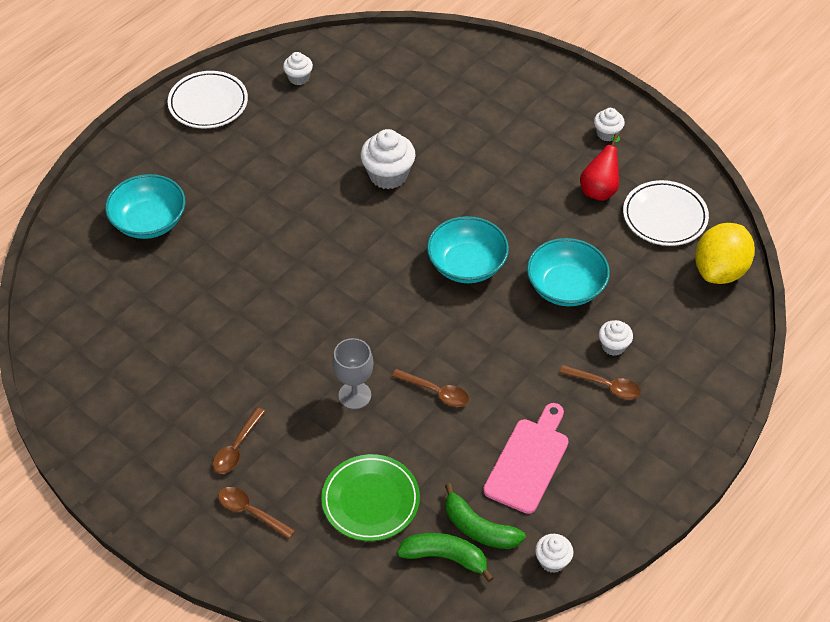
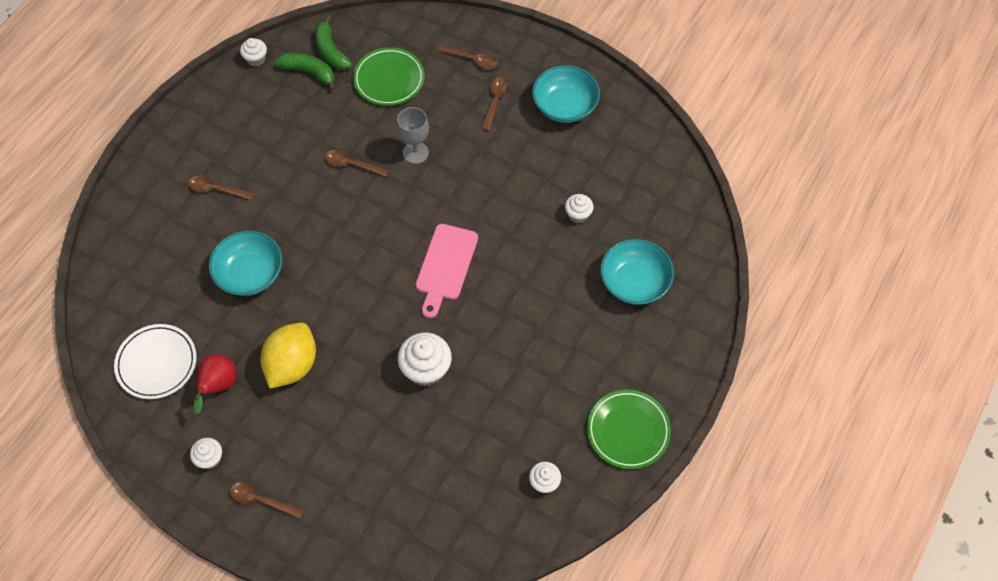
camera: 170 degrees right, 10 degrees up
(208, 103) = (628, 431): white plate -> green plate
(445, 557) = (331, 51): green banana -> green banana turned 60 degrees clockwise
(467, 265) = (339, 282): turquoise bowl -> turquoise bowl (564, 106)
(528, 461) = (276, 123): pink cutting board -> pink cutting board (445, 266)
(558, 98) = (261, 500): none -> brown spoon
(613, 346) = (209, 225): white cupcake -> white cupcake (578, 214)
(720, 270) = (110, 312): yellow lemon -> yellow lemon (292, 365)

